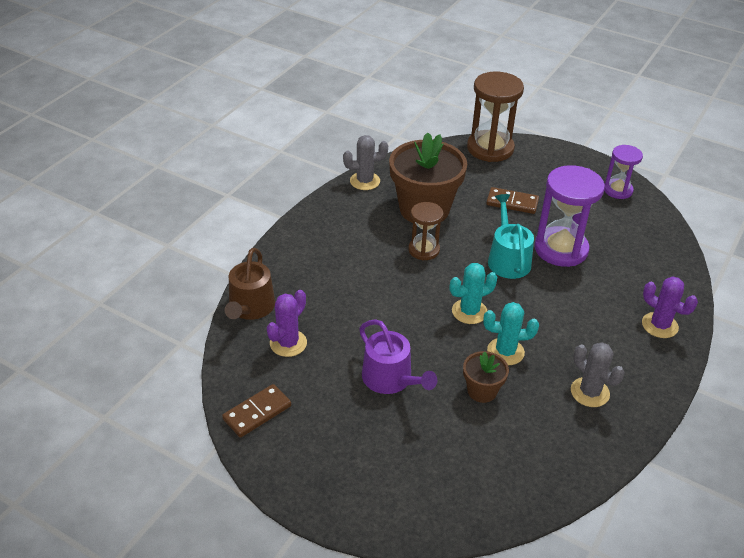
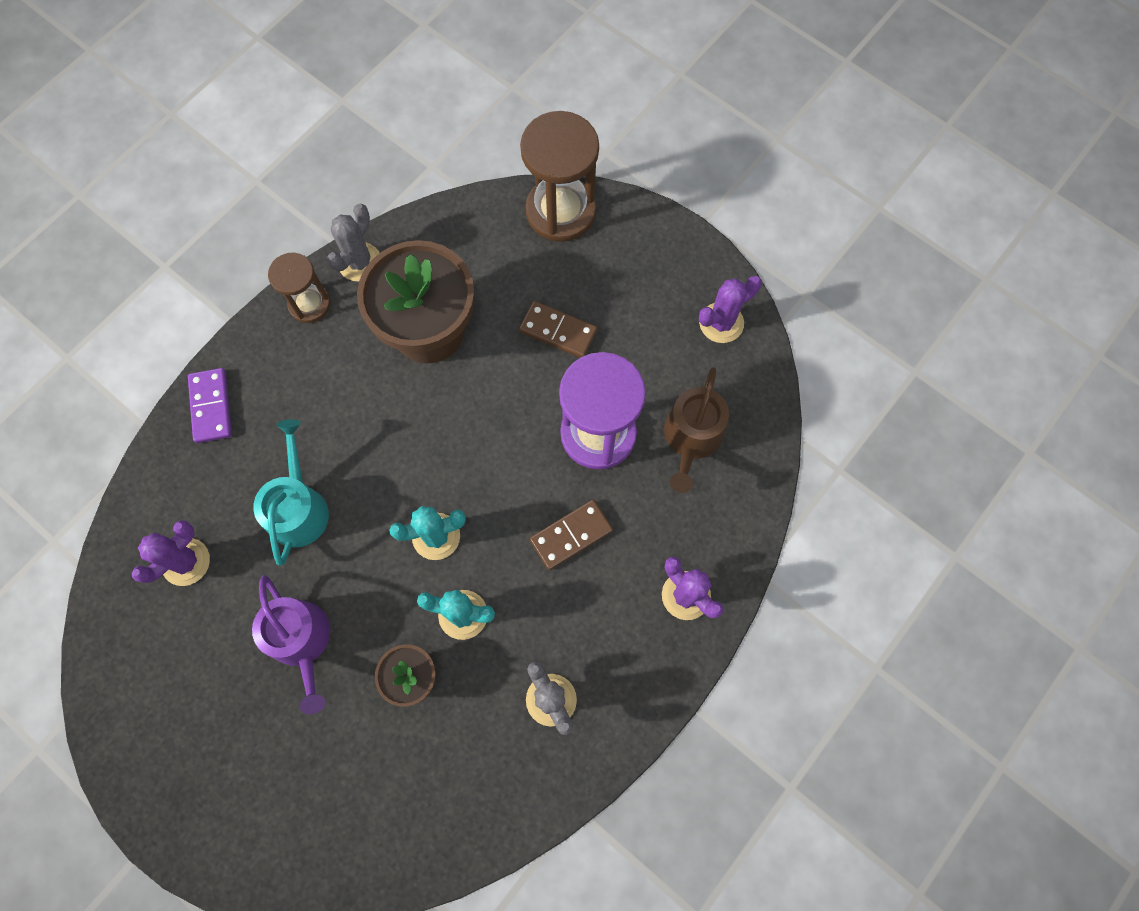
camera: 10 degrees right, 30 degrees up
(250, 308) = (150, 492): brown watering can -> brown watering can (691, 438)
(257, 412) = (123, 673): brown domino -> brown domino (571, 535)
(283, 259) = (211, 406): none -> purple domino
(365, 181) = (359, 262): grey cactus -> grey cactus turned 60 degrees counterclockwise
(424, 250) = (406, 412): brown hourglass -> brown hourglass (309, 304)
(508, 259) = (517, 444): turquoise watering can -> turquoise watering can (298, 507)
(618, 190) = (721, 323): purple hourglass -> purple cactus

